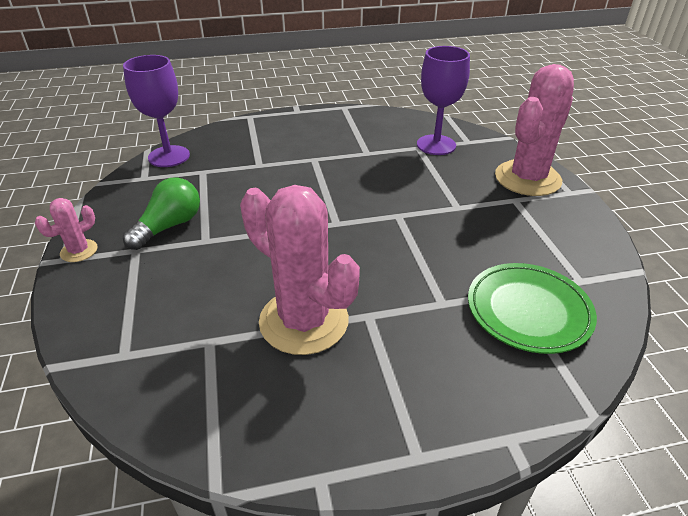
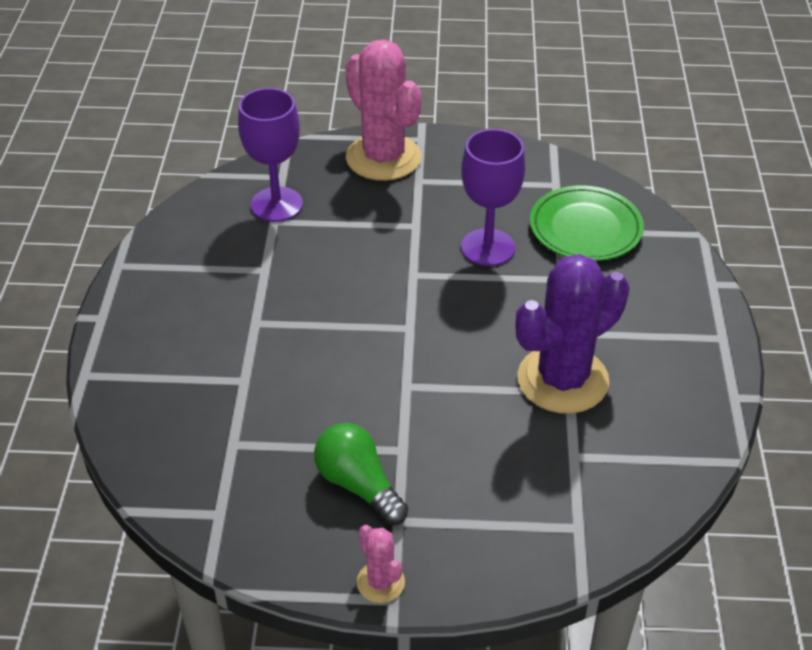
camera: 75 degrees left, 5 degrees up
(169, 156) = (168, 482): purple goblet -> purple goblet (488, 247)
(304, 321) = (562, 380): pink cactus -> purple cactus

